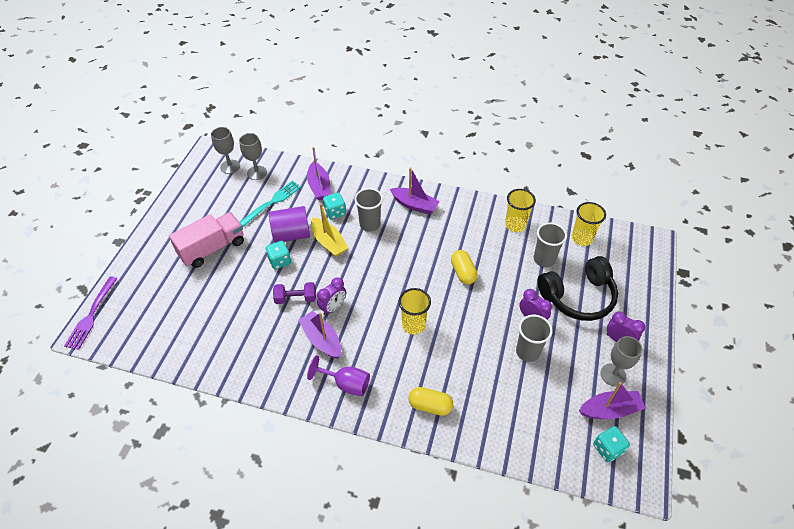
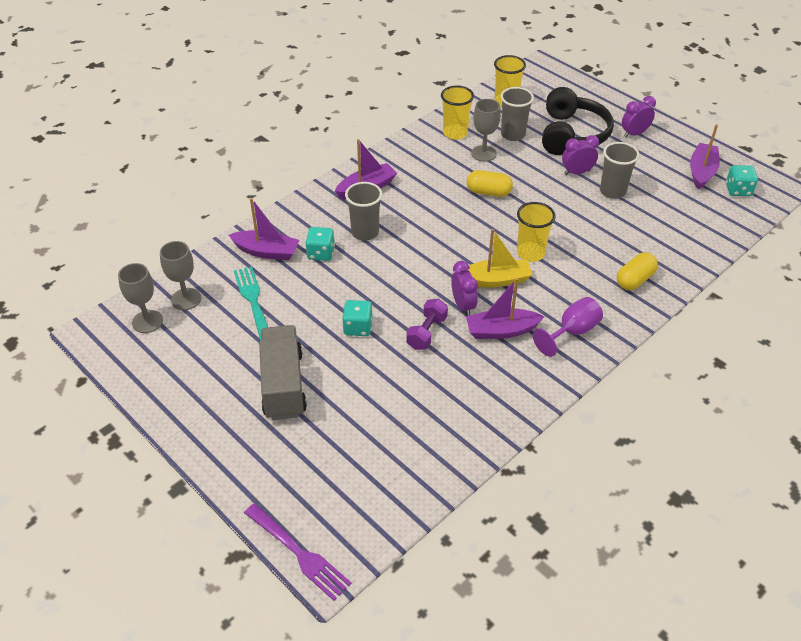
camera: 60 degrees left, 5 degrees down
(212, 248) = (283, 385): pink truck -> grey truck
(291, 234) = (324, 303): purple cylinder -> none
(328, 242) = (364, 275): yellow boat -> yellow boat (495, 280)
(613, 375) = (668, 153): grey goblet -> grey goblet (483, 153)

